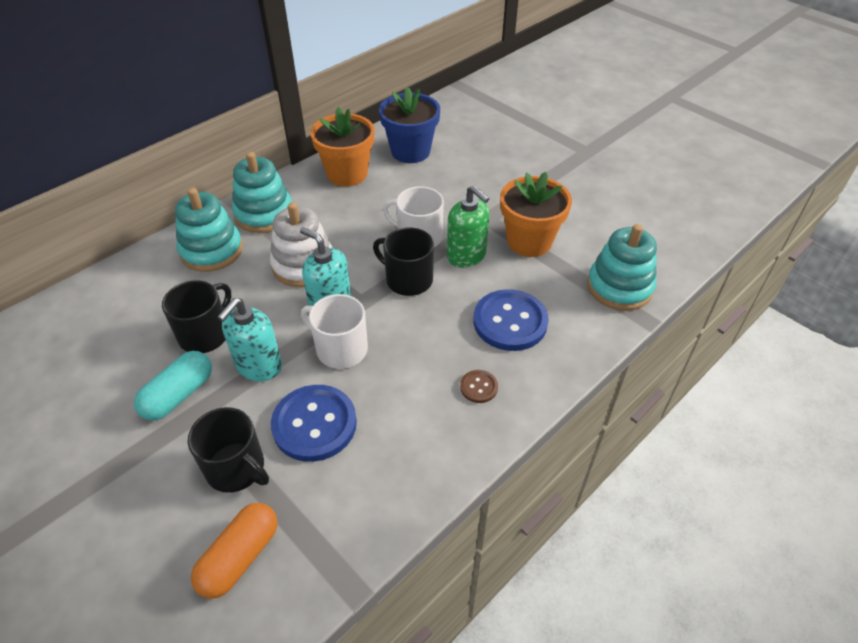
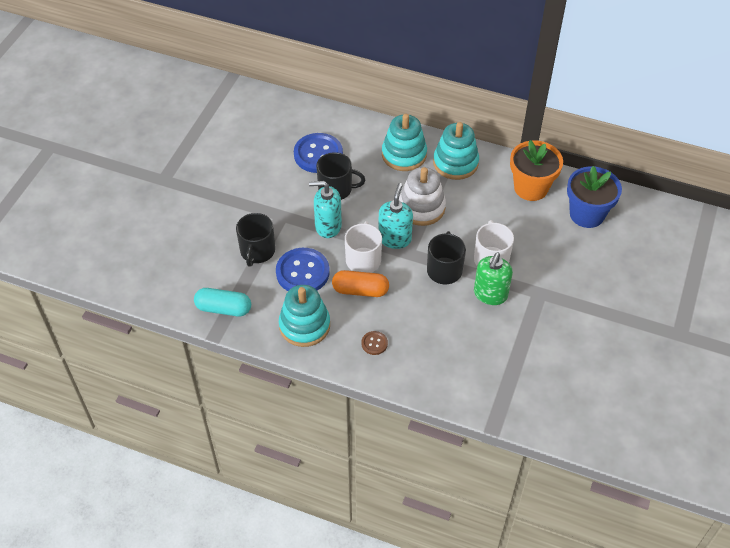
camera: 65 degrees right, 5 degrees up
(178, 395) = (288, 201): turquoise capsule -> turquoise capsule (223, 308)
(240, 557) = (210, 279): orange capsule -> orange capsule (360, 290)
(510, 322) = (441, 342): blue button -> blue button (318, 154)
(529, 241) = (531, 328): orange flower pot -> none
(619, 287) = (518, 400): turquoise stacking toy -> turquoise stacking toy (304, 325)

